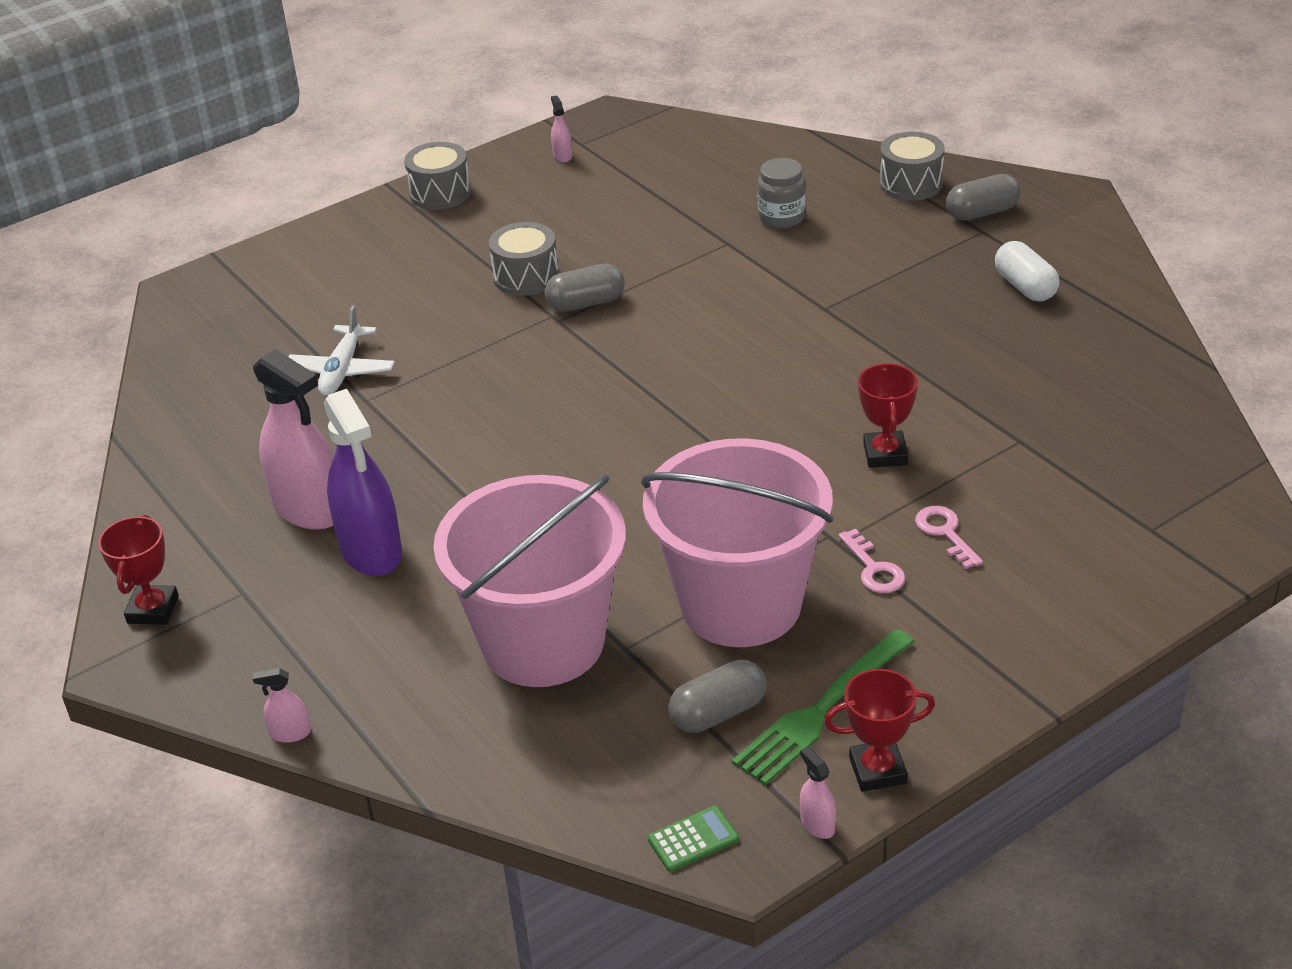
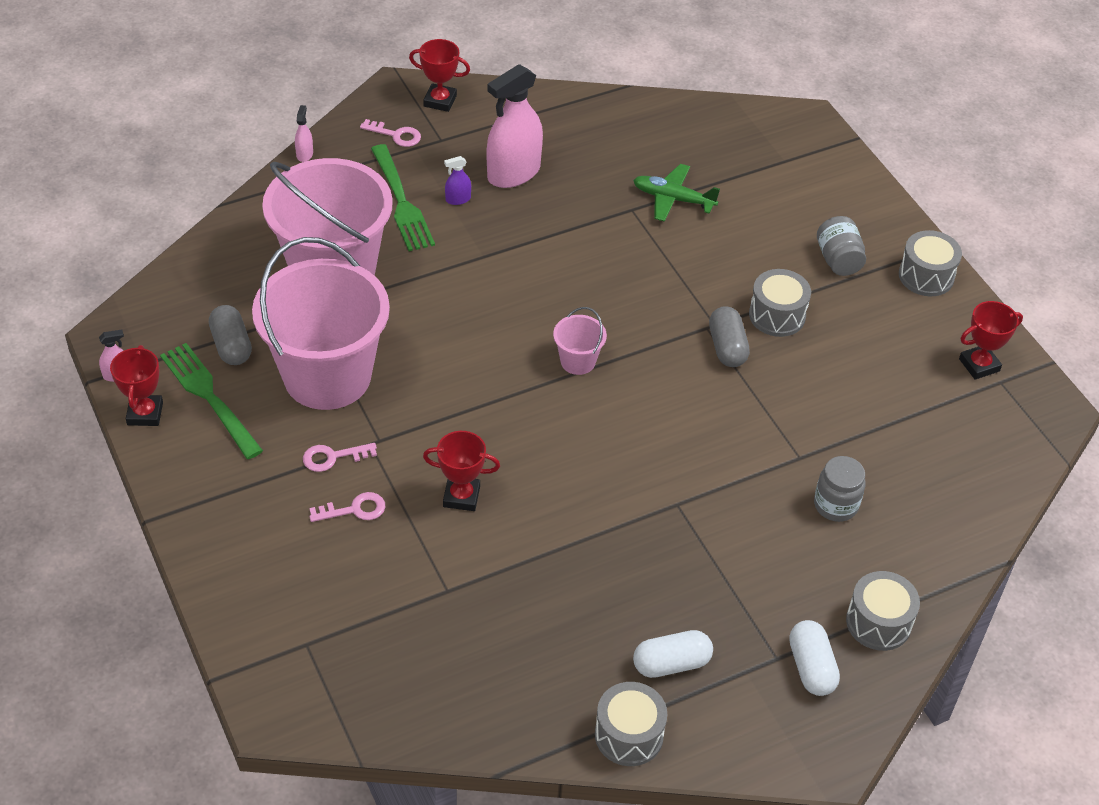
camera: 95 degrees right, 10 degrees up
(236, 641) = (396, 135): none -> pink key
(342, 370) = (673, 199): white plane -> green plane
(371, 551) = (458, 199): purple spray bottle -> purple spray bottle, size x0.42
(386, 604) = (402, 202): none -> green fork
(427, 247) = (838, 260): none -> grey jar
(562, 156) = (979, 365): pink spray bottle -> red trophy
(642, 402) = (578, 361): none -> pink bucket
(693, 839) = (135, 316): green calculator -> none
(982, 213) = (811, 667): grey capsule -> white capsule
(1121, 300) = (629, 735): none -> grey drum

